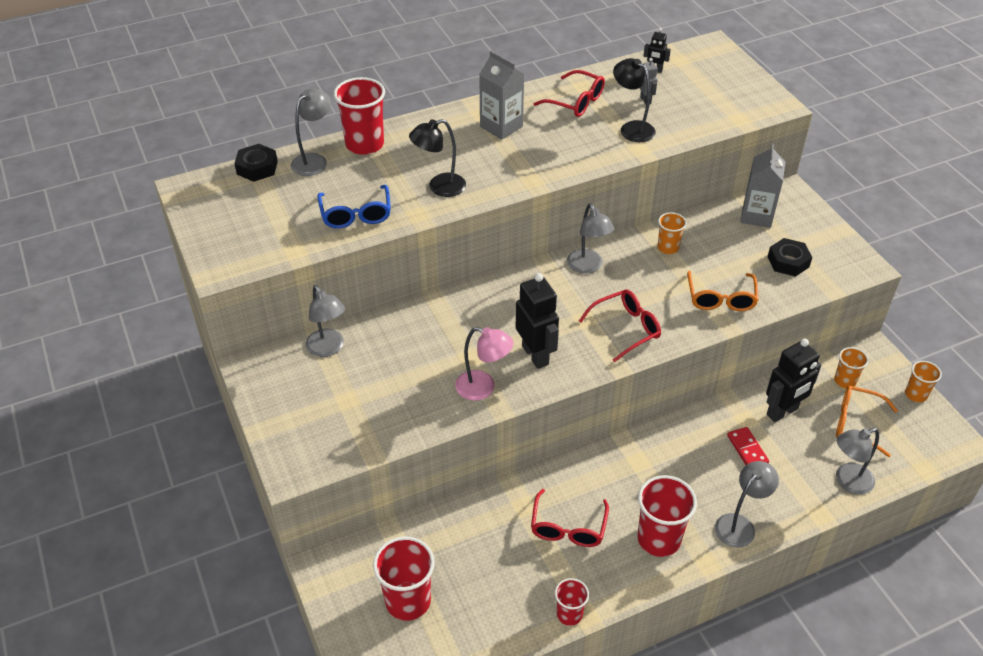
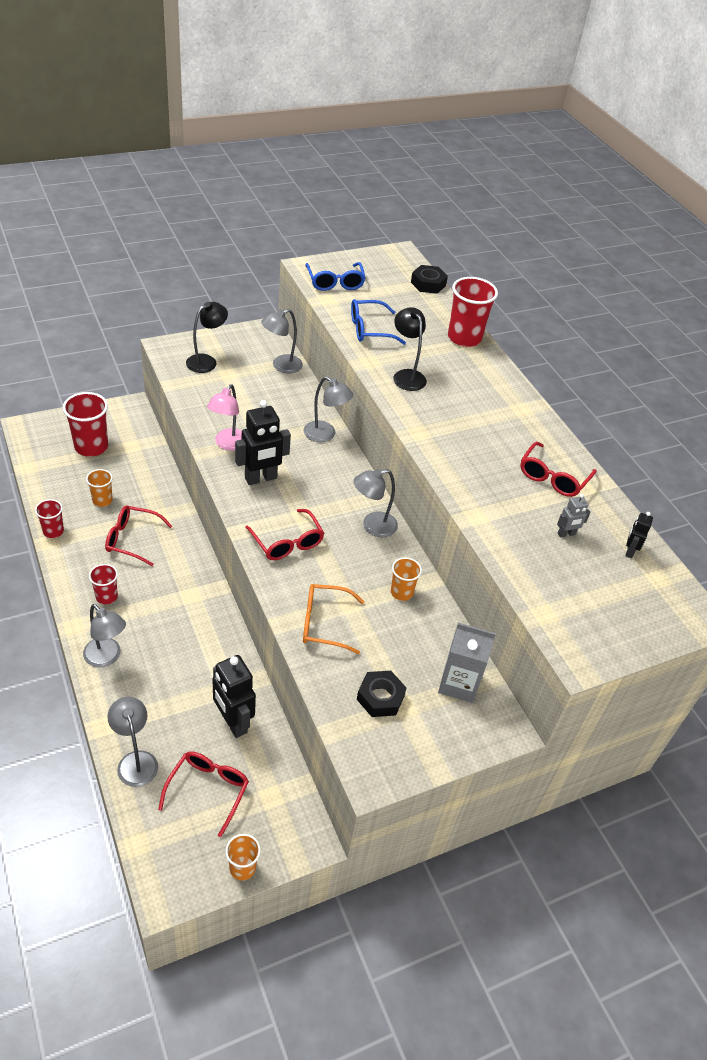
camera: 85 degrees right, 0 degrees up
(256, 244) = (335, 282): none -> blue glasses
(314, 160) = (439, 311): grey lamp -> grey lamp (325, 435)
(501, 126) = (501, 420): grey carton -> none
(631, 128) = (512, 515): black lamp -> black lamp (206, 361)
(659, 539) = (106, 596): red cup -> red cup, size x0.57
(747, 449) = (190, 681): red domino -> none
(845, 381) = (270, 795): orange cup -> orange cup (102, 500)
(857, 424) = (208, 790): orange glasses -> red glasses

